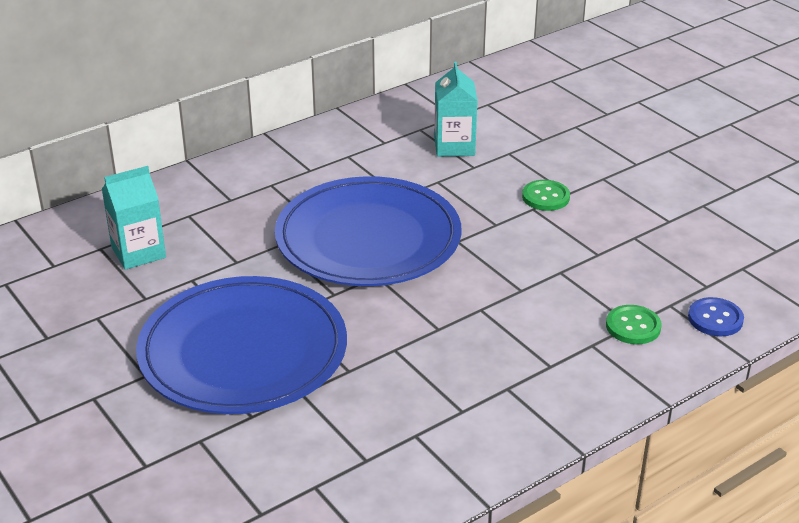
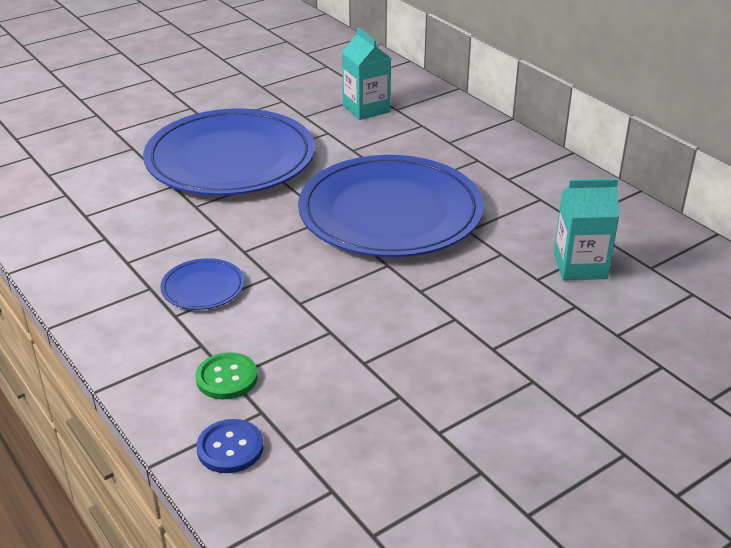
camera: 90 degrees right, 0 degrees up
(503, 351) = (203, 287): none -> blue plate
(545, 197) = (481, 330): green button -> none

